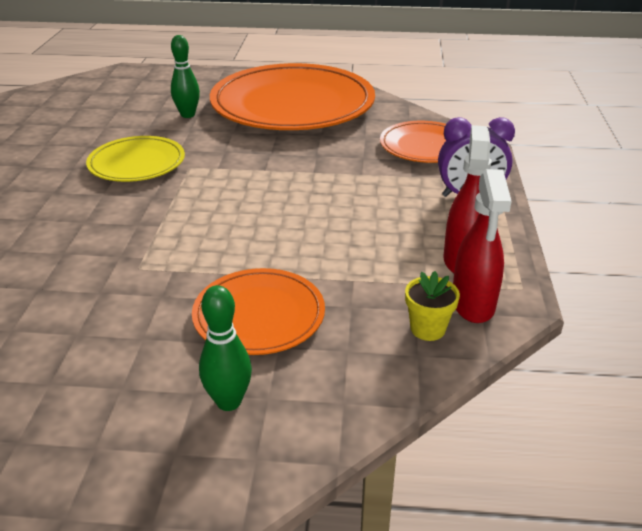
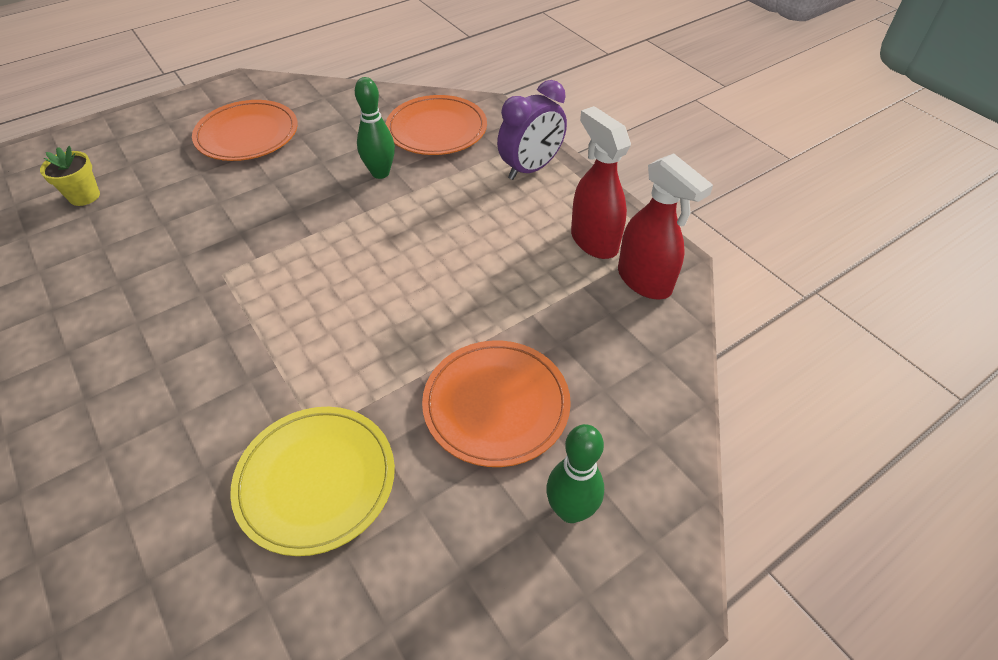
camera: 40 degrees left, 15 degrees up
(137, 163) = (149, 301): yellow plate -> yellow plate (316, 481)
(188, 115) = (134, 203): green bowling pin -> green bowling pin (380, 173)
(292, 105) = (247, 135): orange plate -> orange plate, size x0.50
(427, 329) = (638, 326): yellow flower pot -> yellow flower pot (84, 196)

